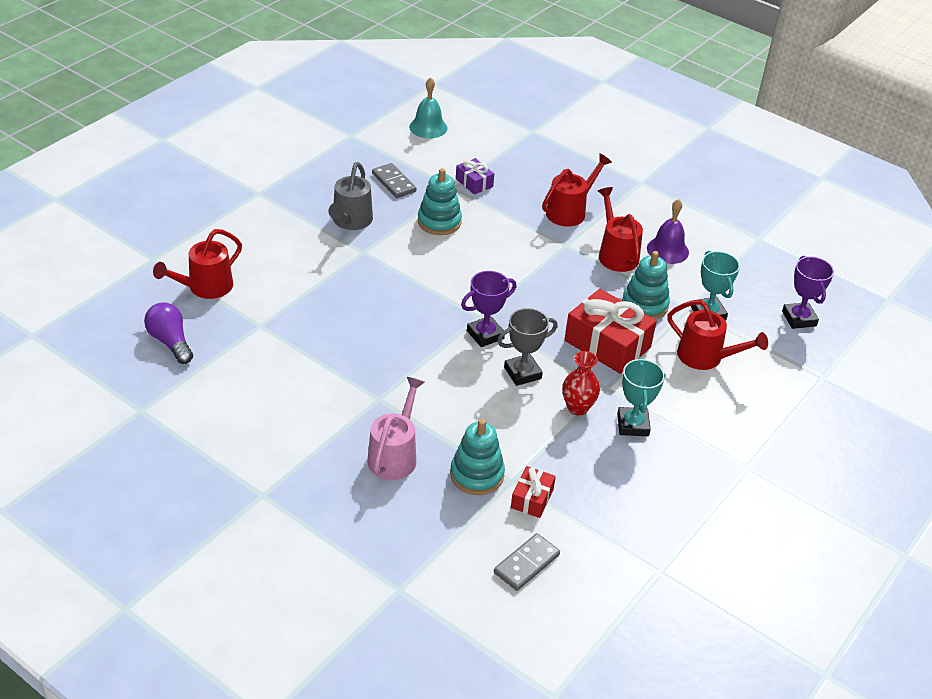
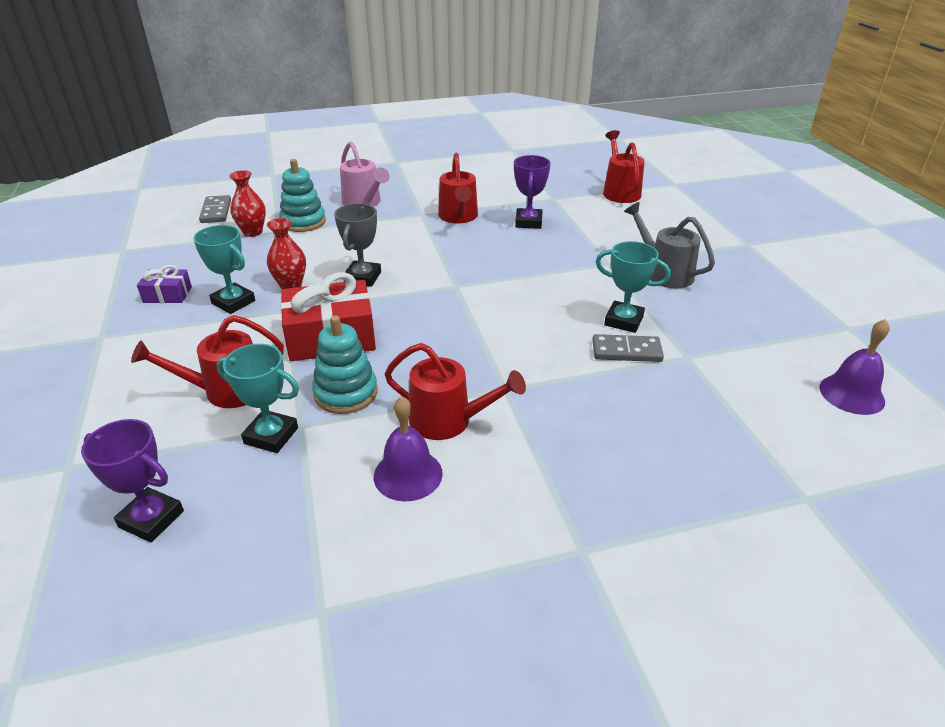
camera: 130 degrees right, 5 degrees down
(170, 342) = (568, 169): purple light bulb -> none
(393, 182) = (722, 320): grey domino -> grey domino (626, 351)
(428, 127) = (851, 394): turquoise bell -> purple bell
(439, 222) = (623, 321): turquoise stacking toy -> turquoise trophy
(474, 183) = (687, 376): purple gift -> purple gift (167, 295)
(485, 335) = (429, 279): purple trophy -> purple trophy (528, 222)
(532, 498) = (252, 232): red gift -> red vase
(570, 211) = (567, 428): red watering can -> red watering can (458, 217)

